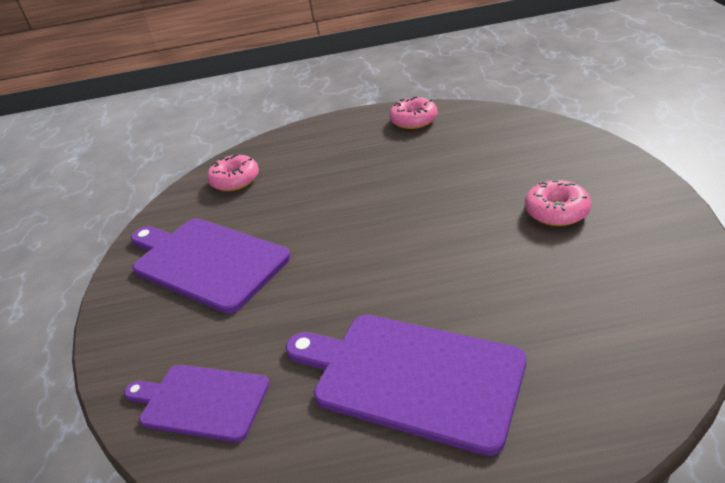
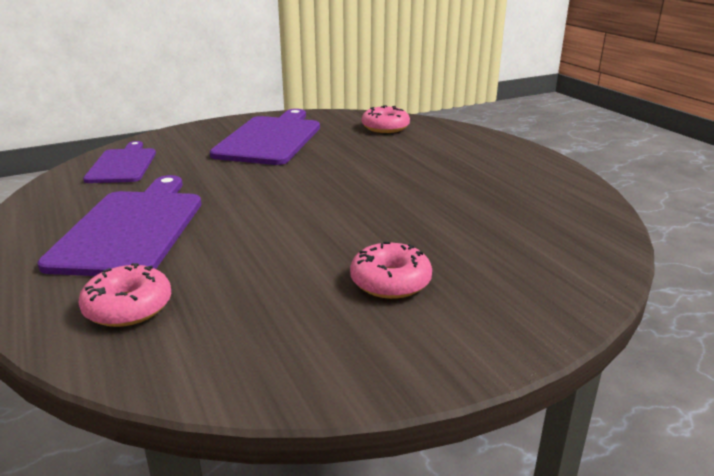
camera: 65 degrees right, 10 degrees down
(414, 120) = (549, 182): pink donut -> pink donut (128, 307)

